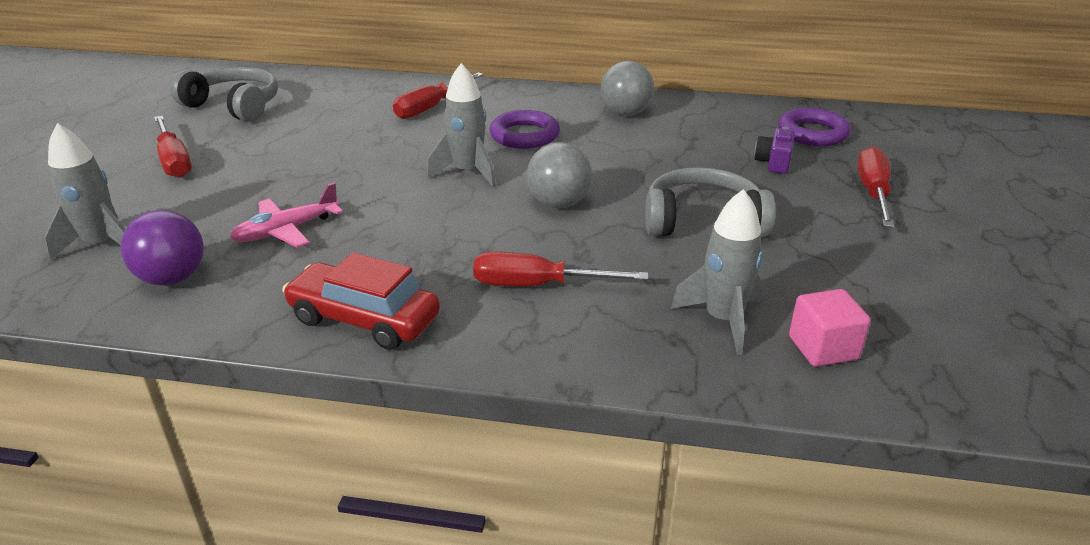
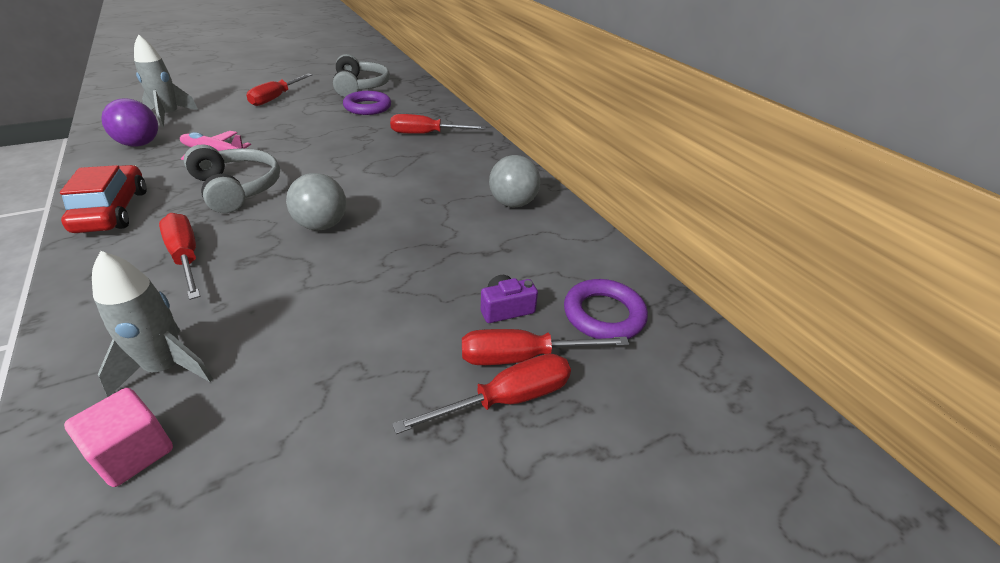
camera: 50 degrees right, 5 degrees up
(467, 172) = (340, 177): grey rocket -> none
(524, 135) = (421, 177): purple ring -> purple ring (367, 107)
(703, 221) = (345, 302): grey headphones -> grey headphones (236, 189)
(834, 174) = (523, 357): none -> red screwdriver

